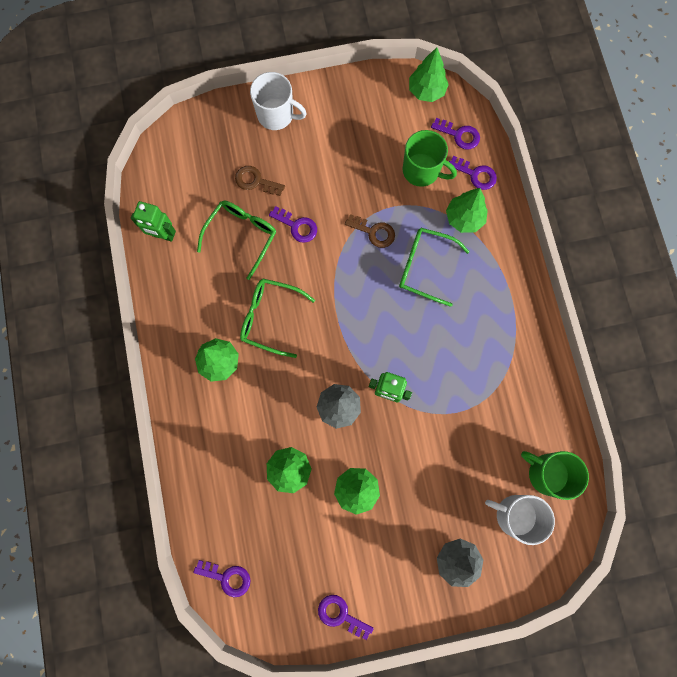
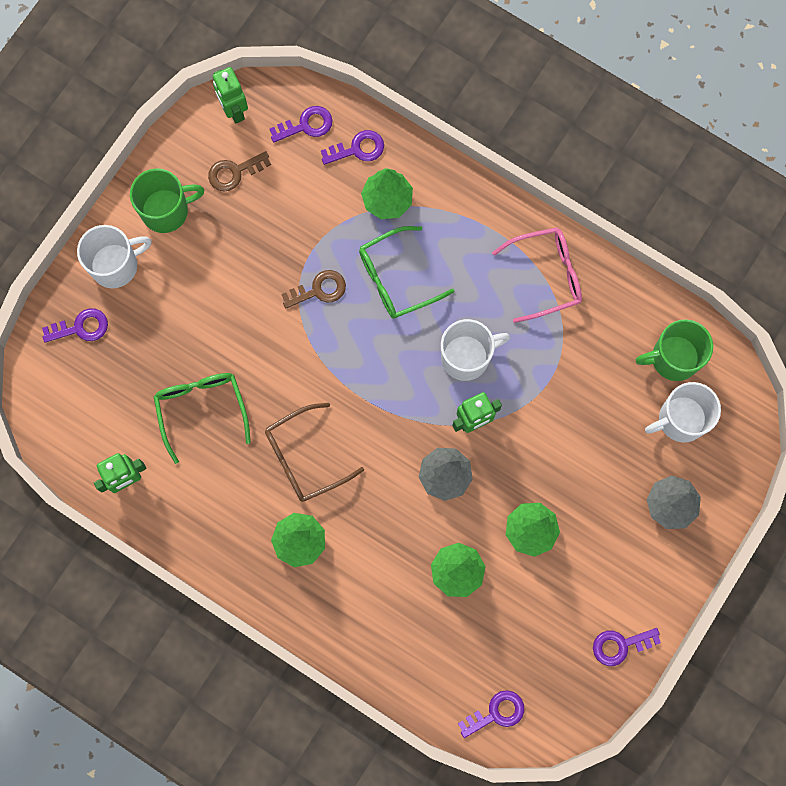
camera: 45 degrees left, 0 degrees up
(255, 181) = (161, 346): brown key -> brown key (234, 172)
(270, 318) = (304, 458): green glasses -> brown glasses
(297, 226) = (243, 351): purple key -> purple key (81, 327)
(421, 351) = (467, 357): none -> white mug
(422, 171) = (305, 191): green mug -> green mug (166, 210)
(426, 91) = (234, 110): green tree -> green robot
(516, 349) = (546, 276): none -> pink glasses

